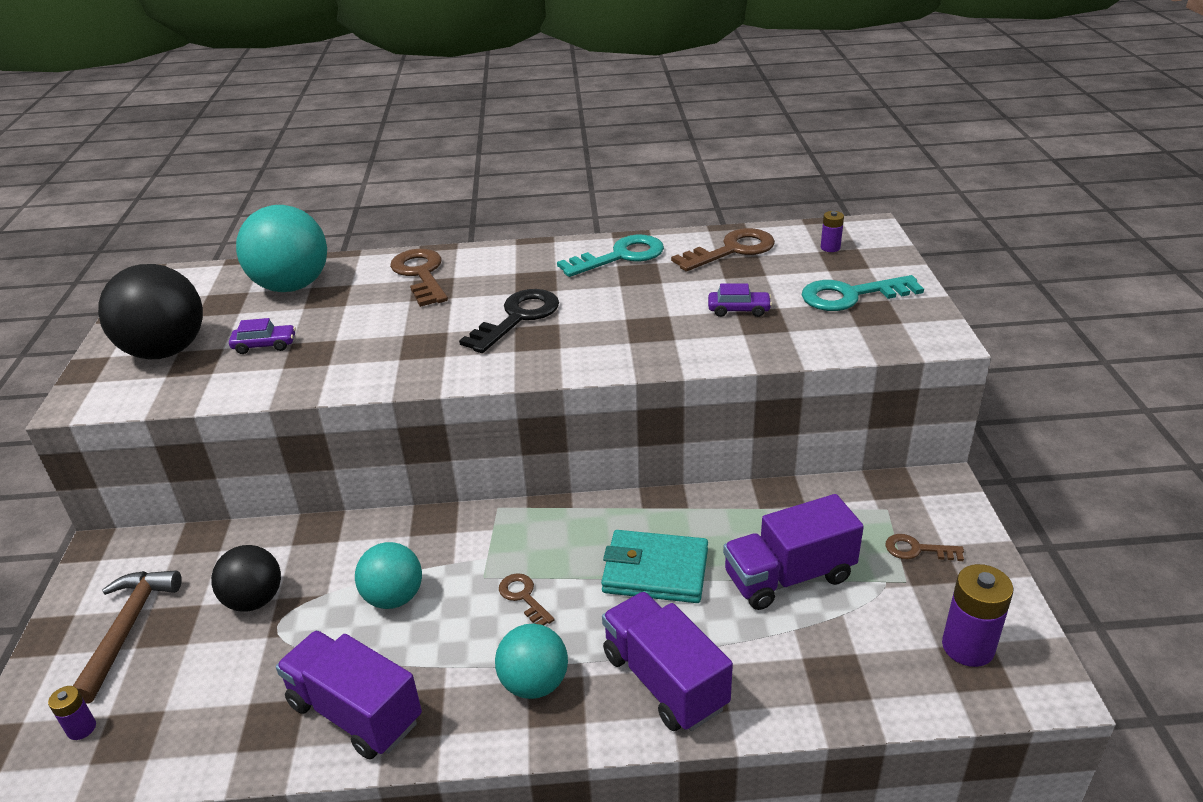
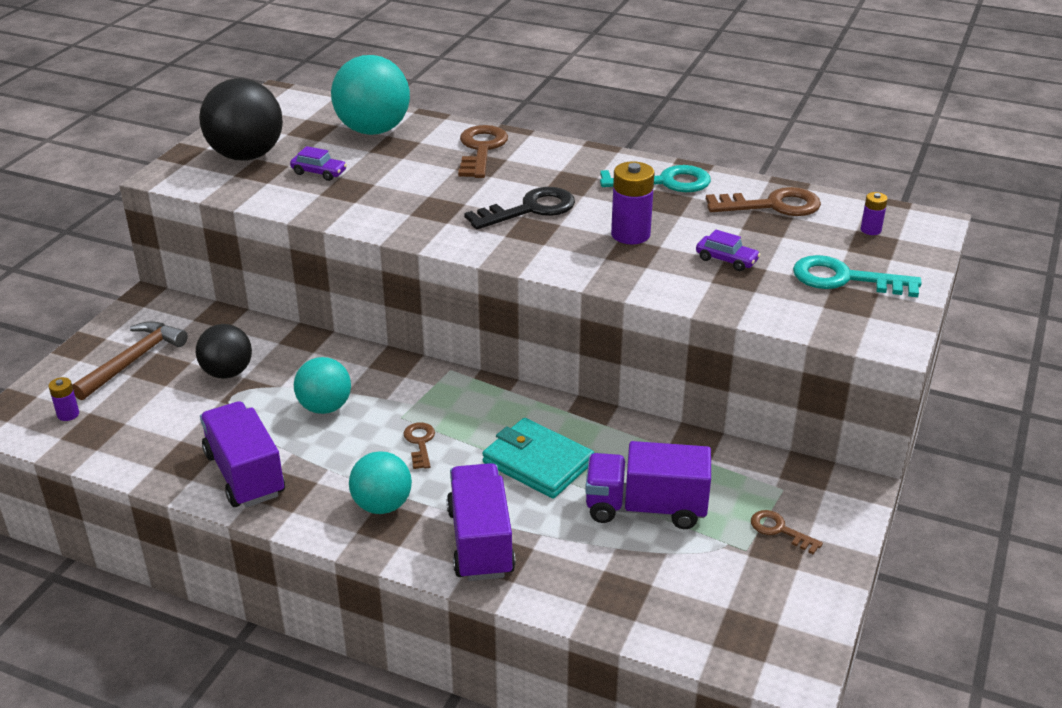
camera: 25 degrees right, 0 degrees up
(968, 647) = (753, 618): purple battery -> purple battery (630, 234)

